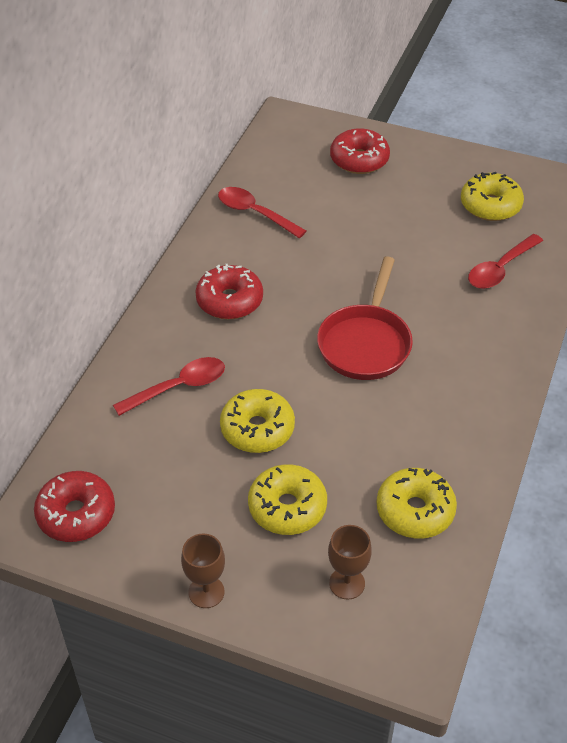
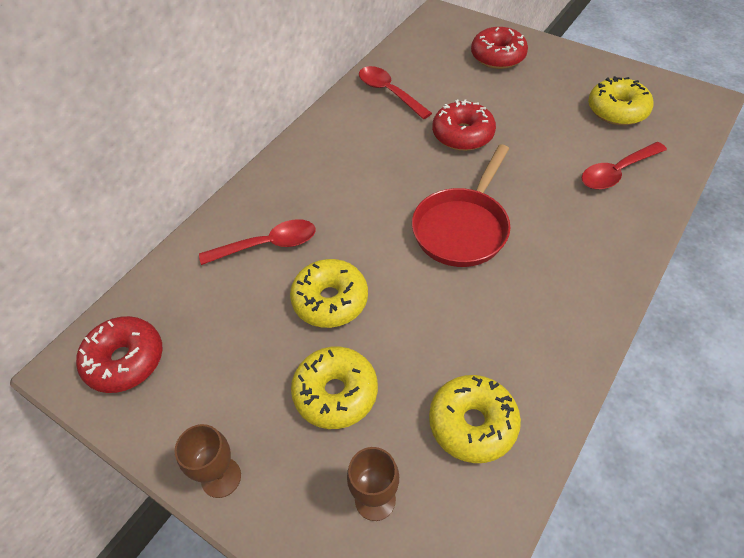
camera: 15 degrees right, 5 degrees up
(229, 301) = (342, 168): red donut -> red donut (462, 135)

